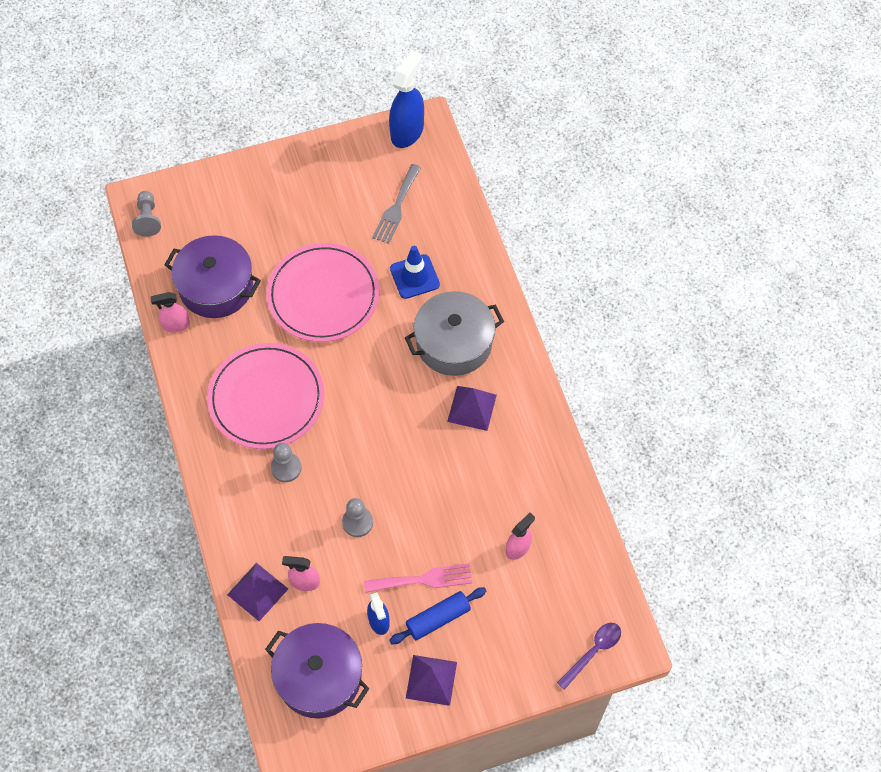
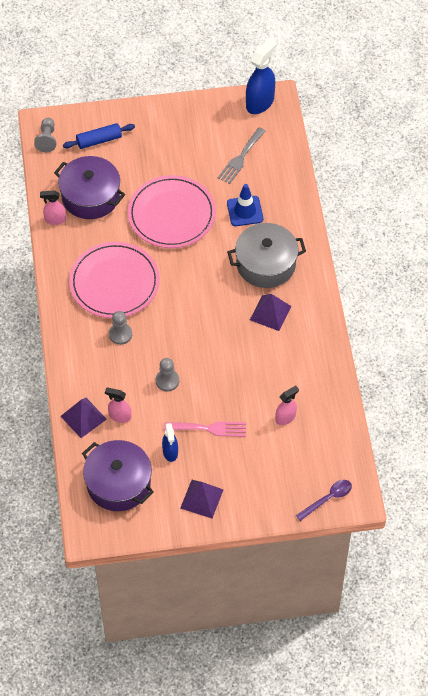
camera: 10 degrees right, 5 degrees down
(438, 618) = (215, 457): blue rolling pin -> blue rolling pin (99, 140)

